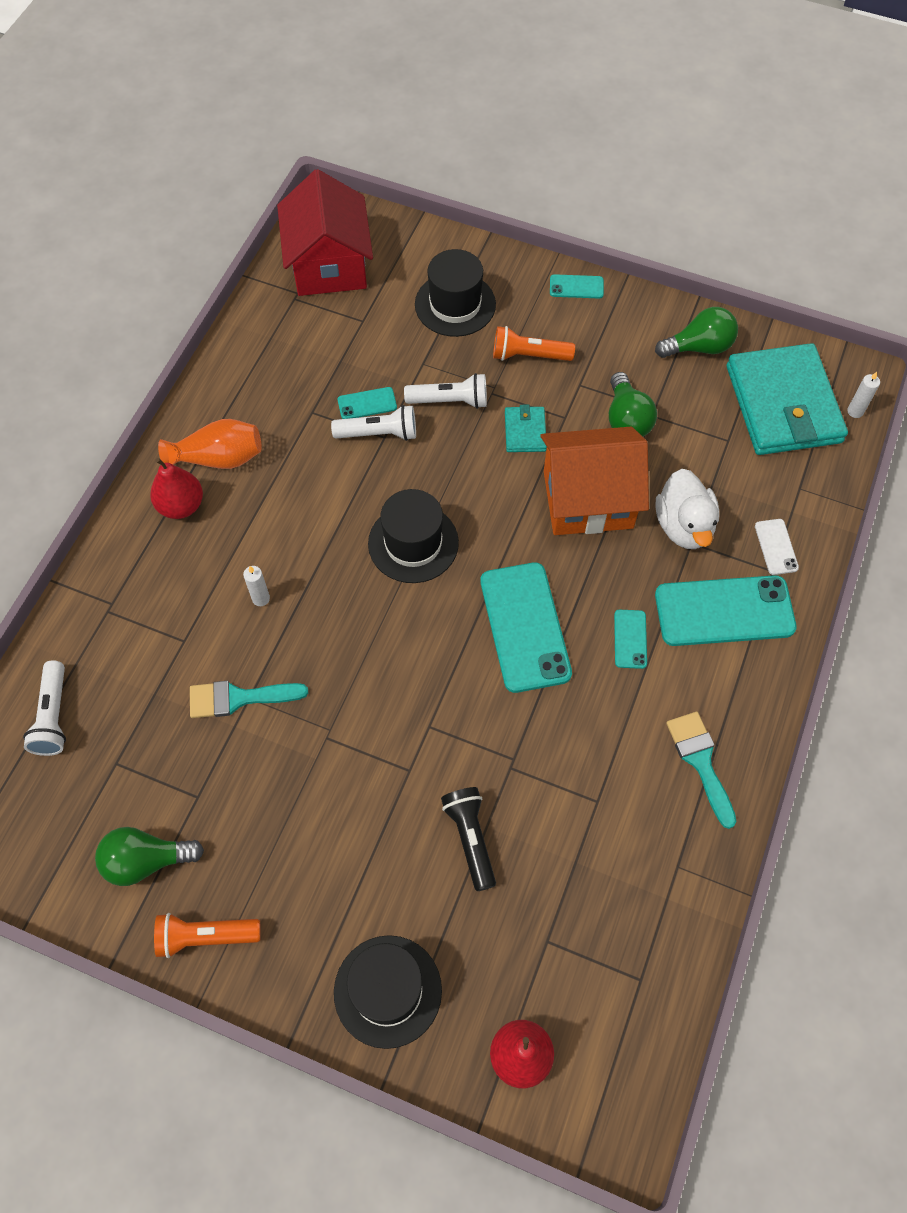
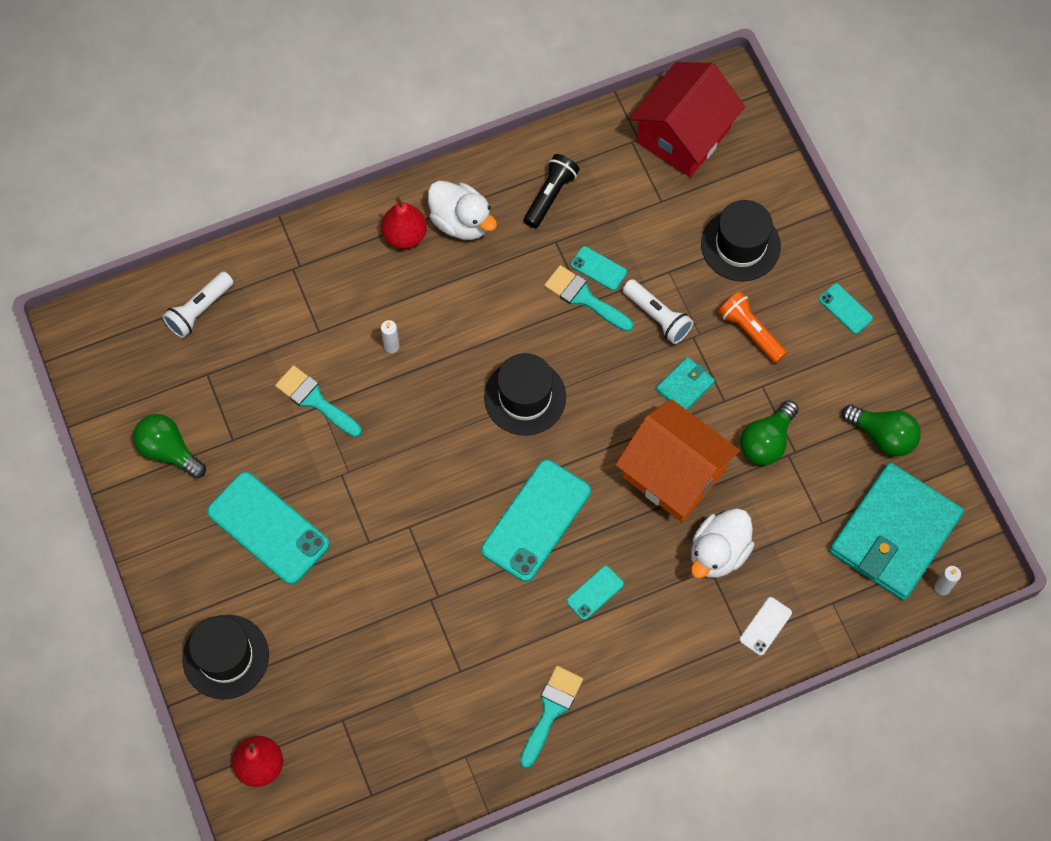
camera: 45 degrees right, 5 degrees up
(205, 937) = (159, 527): orange flashlight -> none
(219, 458) = (461, 222): orange vase -> white duck
(379, 433) = (584, 298): white flashlight -> turquoise brush
(470, 839) = (361, 618): black flashlight -> black flashlight (550, 195)
(724, 611) = (678, 634): turquoise phone -> turquoise phone (268, 528)

